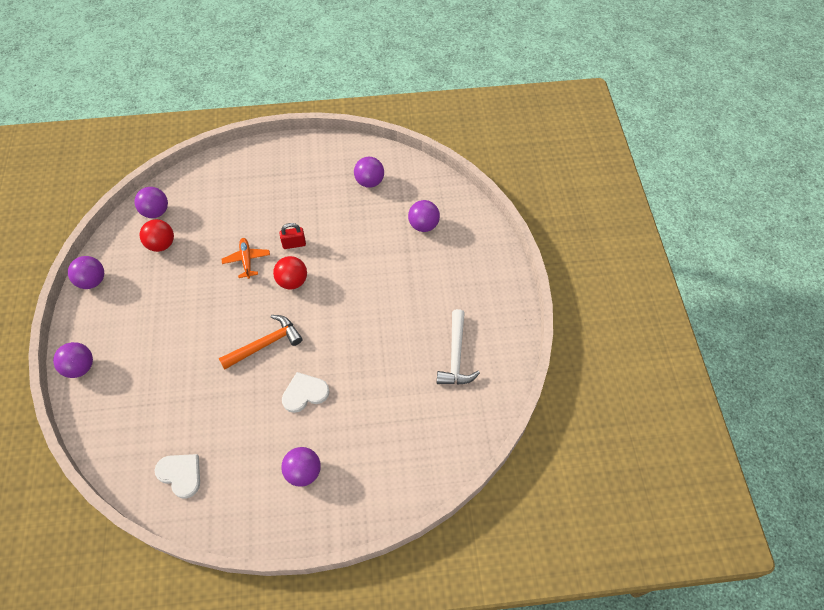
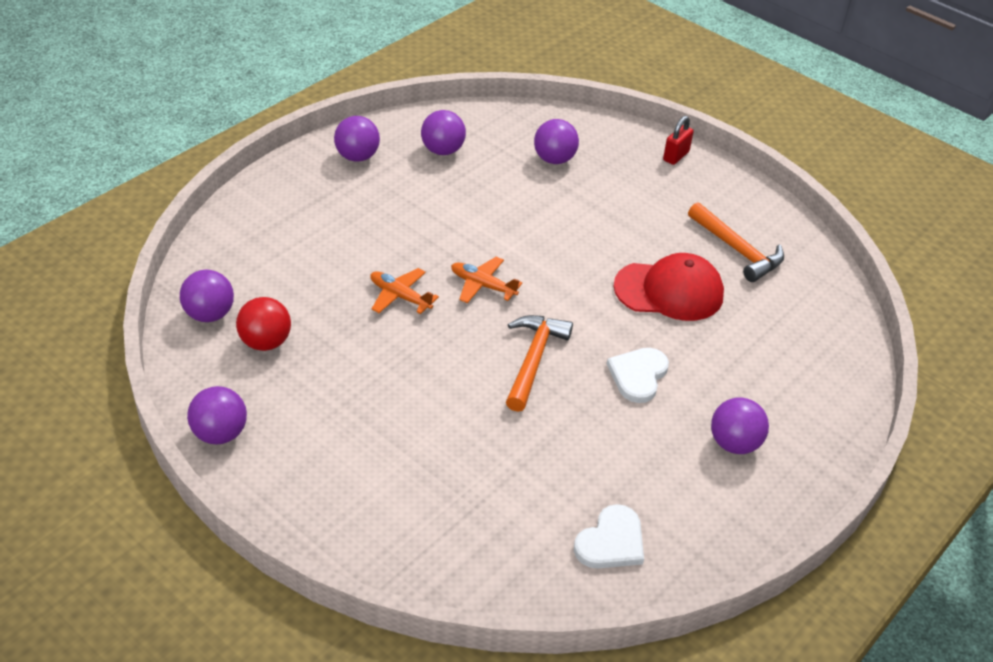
camera: 45 degrees left, 15 degrees down
(80, 367) = (333, 530): purple ball -> purple ball (357, 157)
(181, 474) = (611, 542): white heart -> white heart turned 135 degrees clockwise
(292, 281) = (482, 285): red ball -> orange plane
(294, 244) = (435, 251): red padlock -> red padlock (676, 156)
(384, 354) = (669, 291): none -> red cap
(456, 356) = (737, 250): white hammer -> orange hammer

